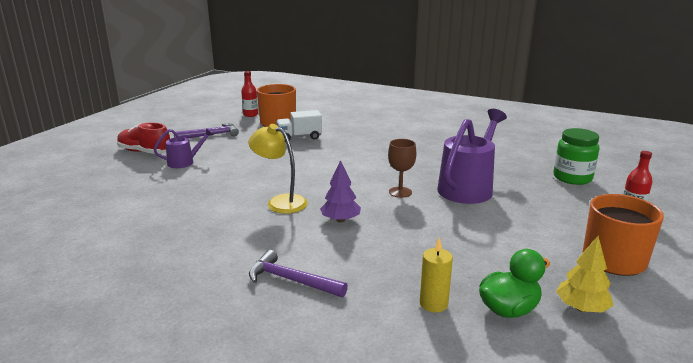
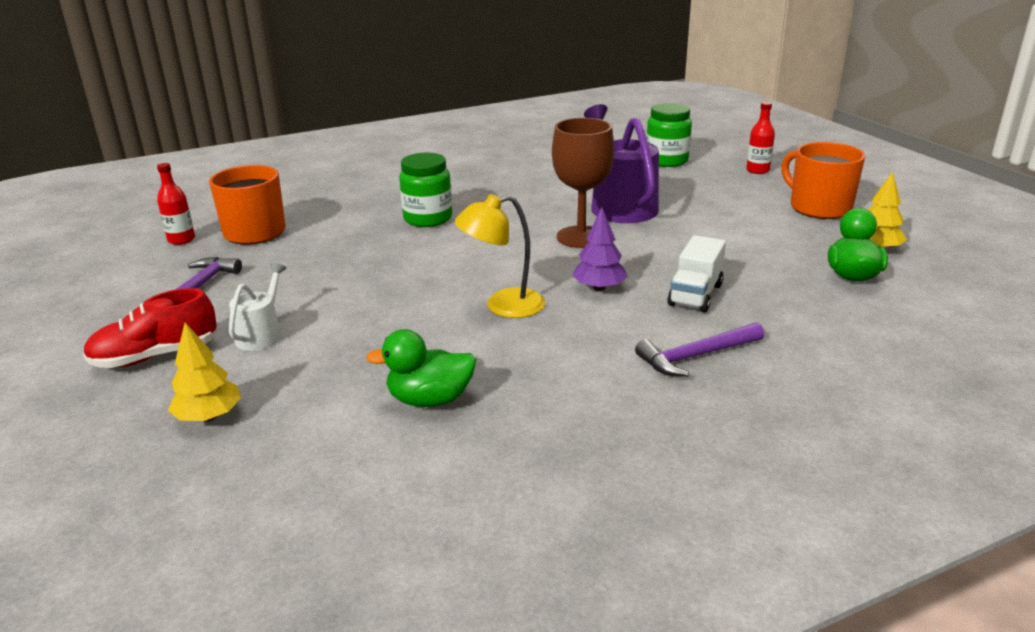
camera: 50 degrees left, 5 degrees up
(105, 181) = (209, 417): none -> yellow tree
(161, 220) = (430, 400): none -> green duck
(184, 162) = (262, 334): purple watering can -> white watering can
(299, 137) = (333, 236): white truck -> white truck (695, 295)
(354, 148) = (428, 219): none -> green jar
(400, 192) = (581, 237): brown goblet -> brown goblet, size x1.64
(433, 304) = (813, 302): yellow candle -> none

